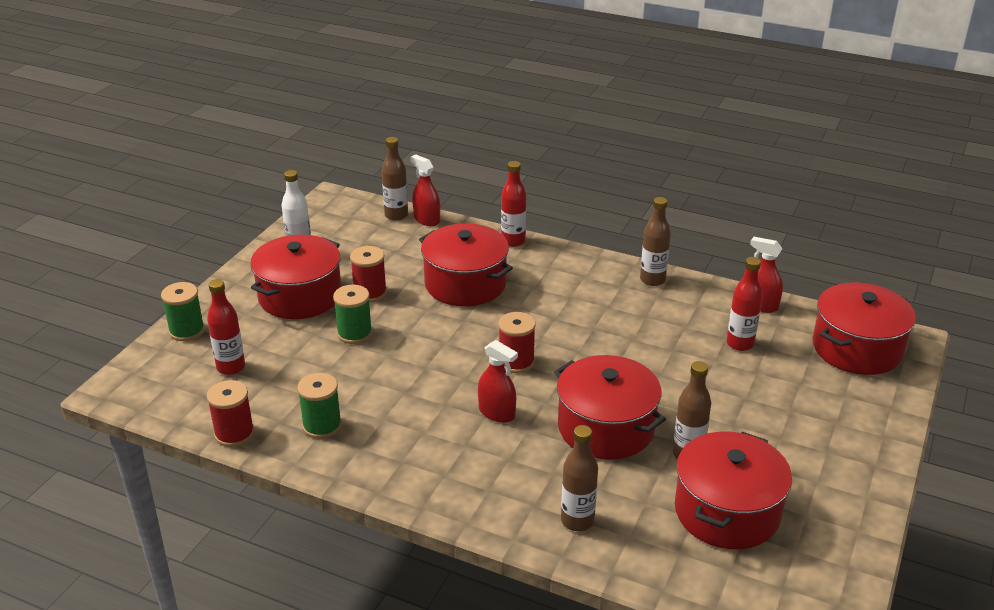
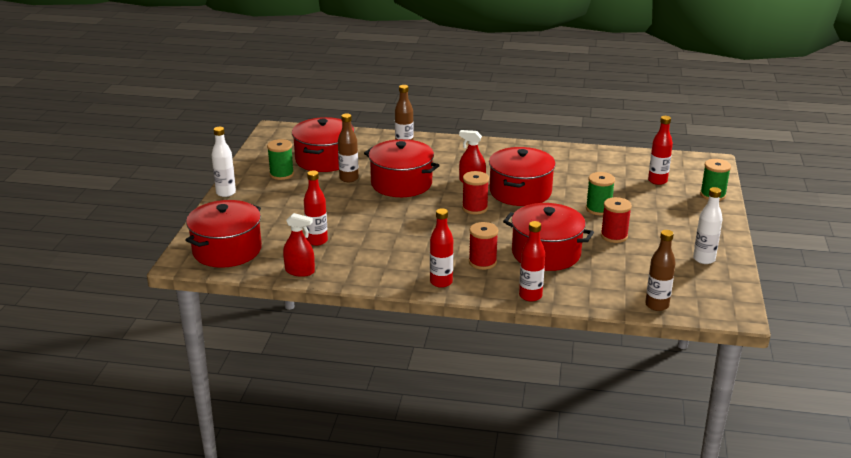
camera: 165 degrees right, 5 degrees down
(234, 434) = (616, 154): red spool -> red spool (482, 262)
(300, 296) = (663, 226): red pot -> red pot (520, 192)
(322, 426) = (570, 163): green spool -> green spool (281, 174)
(426, 219) = (625, 305): red spray bottle -> none
(600, 269) = (441, 282): none -> red bottle
(652, 280) = (393, 279): brown bottle -> none
(887, 456) = (226, 193): none -> white bottle

